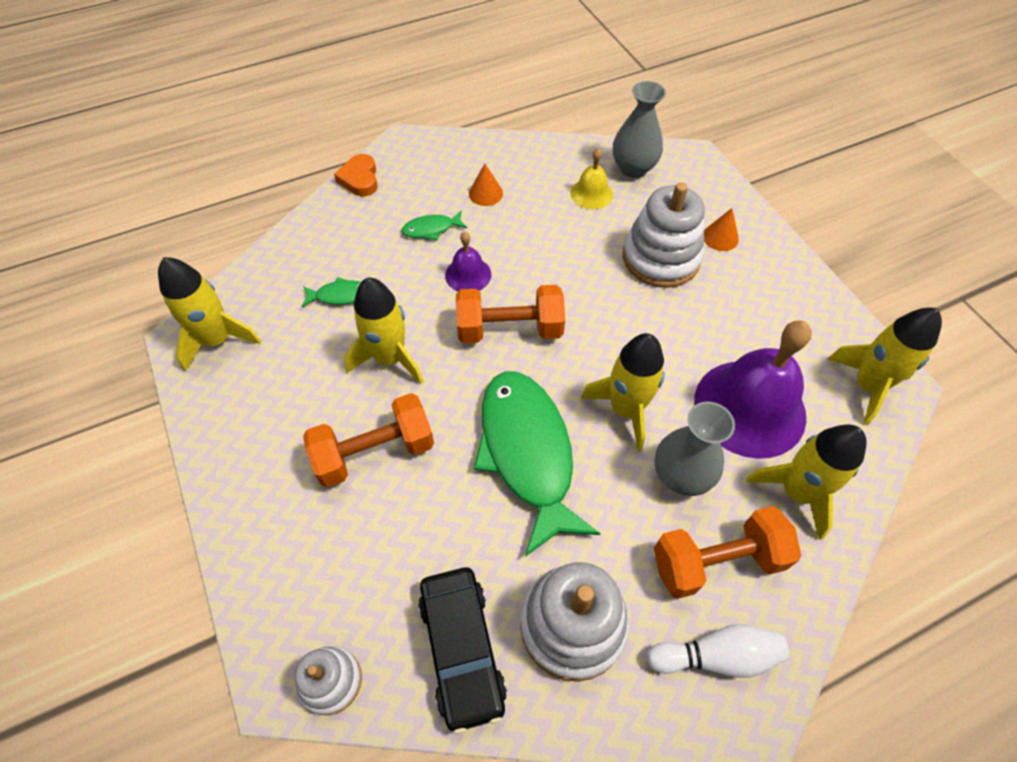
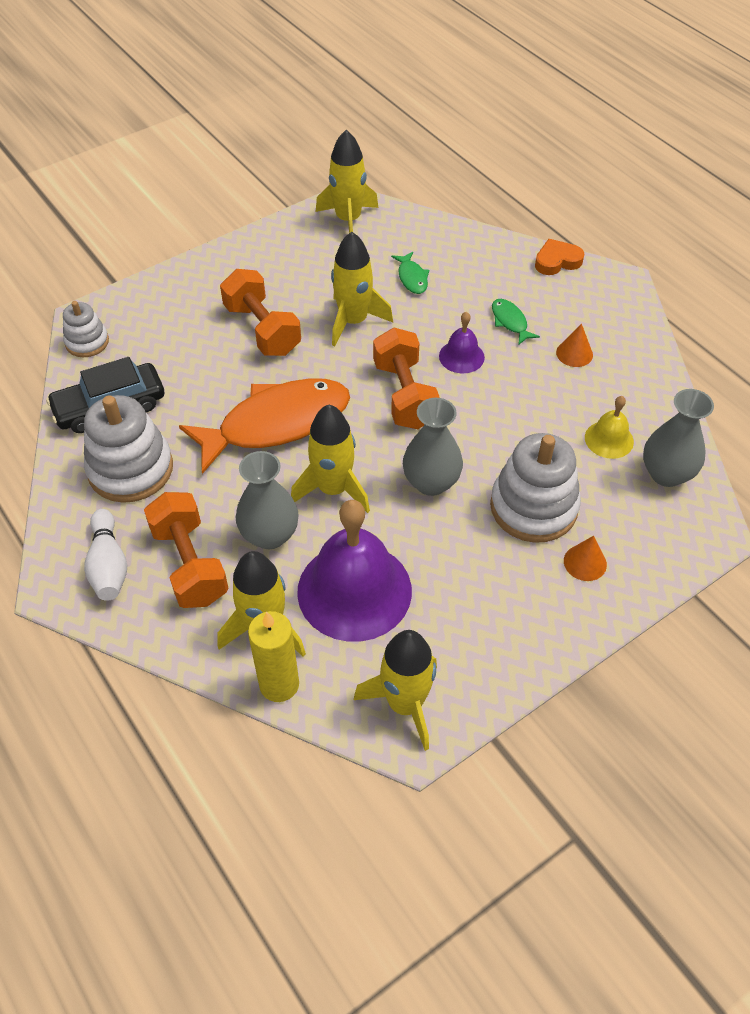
camera: 80 degrees right, 5 degrees down
(527, 452) = (277, 424): green fish -> orange fish
(625, 326) = (431, 482): none -> grey vase
(857, 485) = (279, 684): none -> yellow candle

